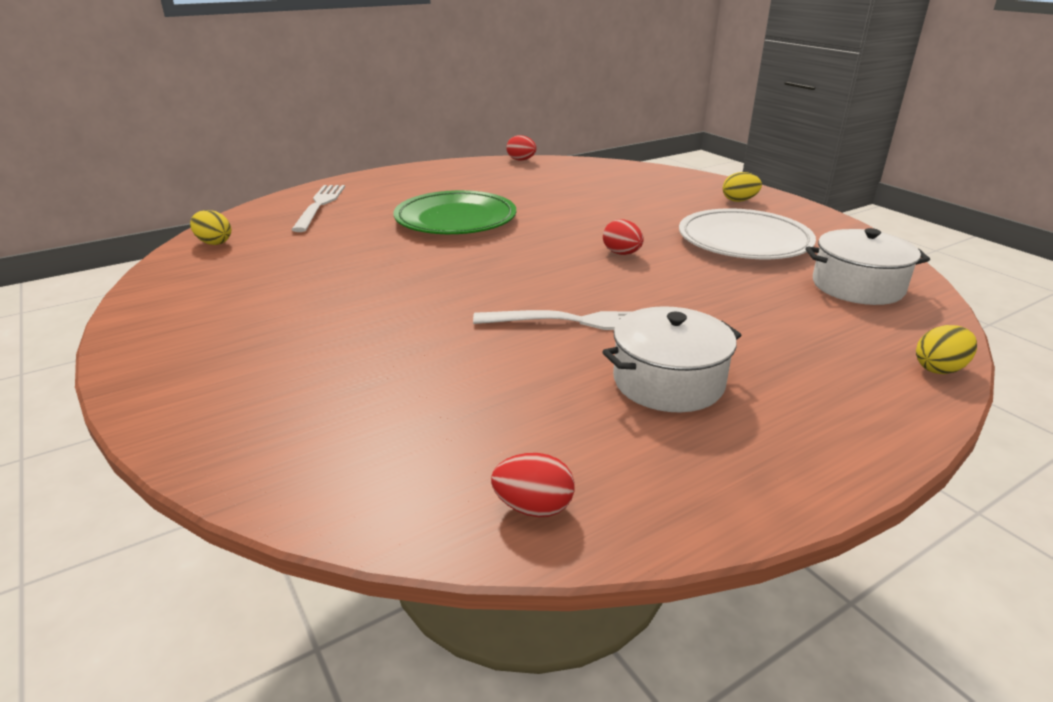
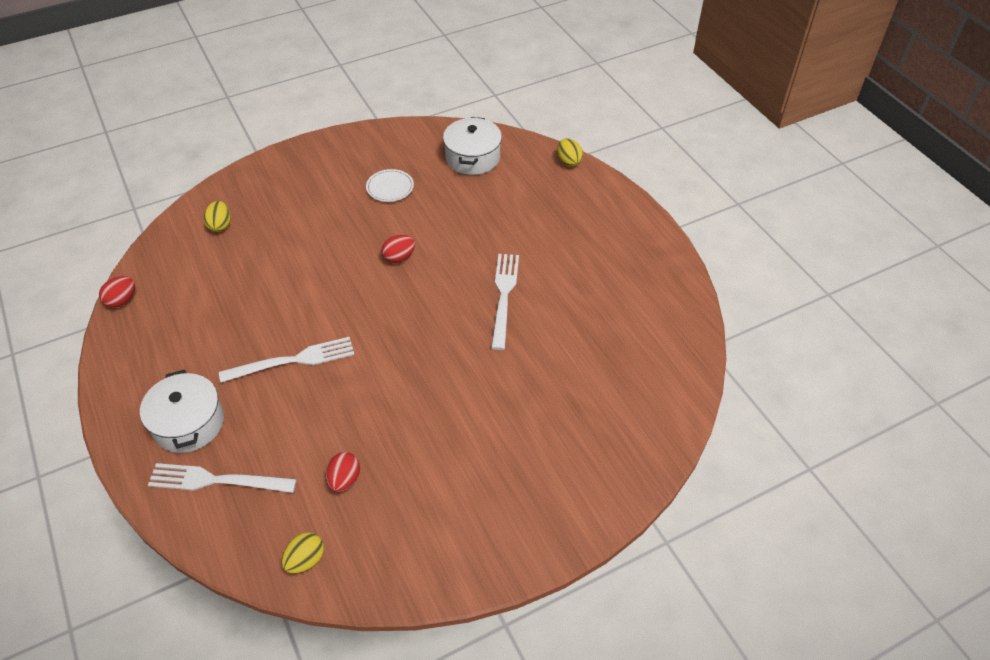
camera: 85 degrees left, 20 degrees up
(455, 219) = (294, 360): green plate -> white fork
(533, 507) = (678, 331): red egg -> red egg (344, 480)
(668, 381) = (576, 266): white pot -> white pot (188, 423)
(739, 200) = (305, 169): yellow egg -> yellow egg (220, 225)
(744, 241) = (390, 187): white plate -> white plate, size x0.49

